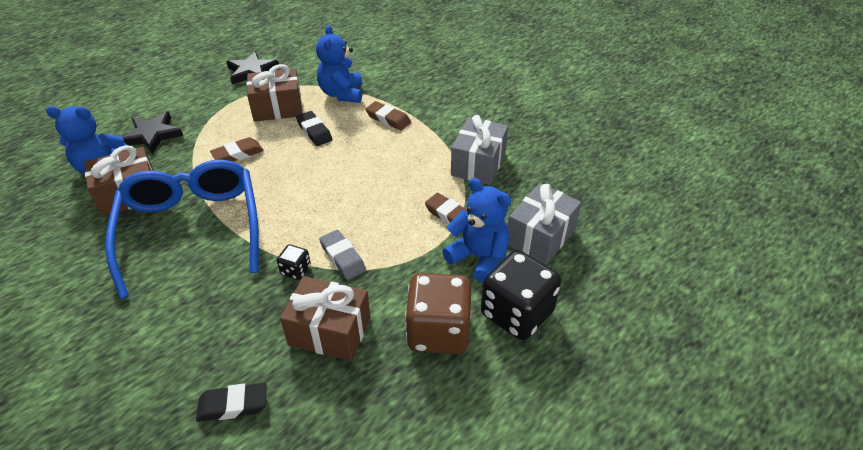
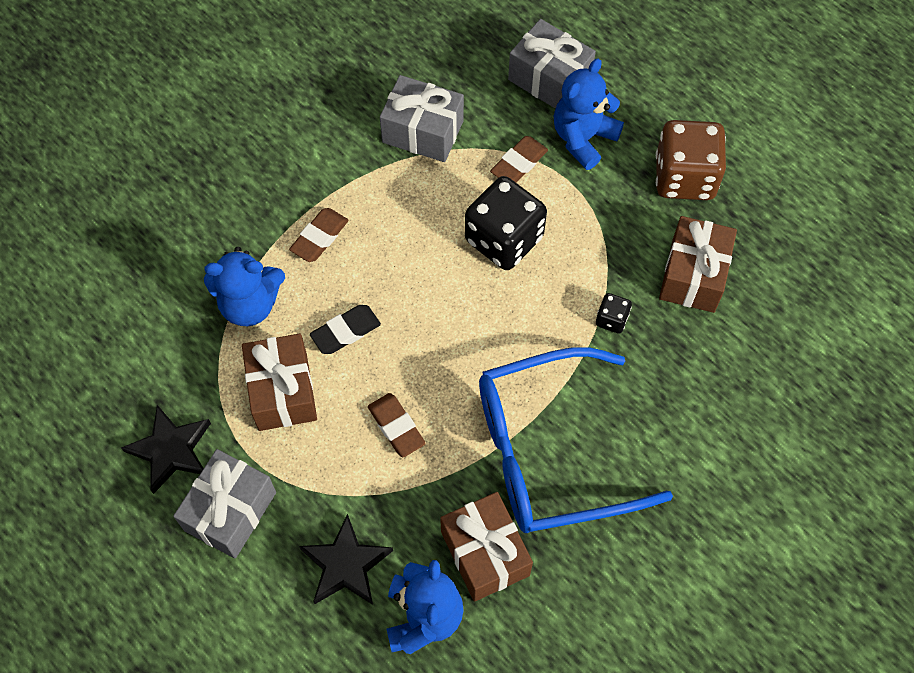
camera: 90 degrees left, 20 degrees up
(206, 92) = (230, 511): none -> grey gift
(233, 405) = (786, 351): black eraser -> none
(342, 257) = (589, 272): grey eraser -> none
(516, 313) = (656, 109): black dice -> black dice (504, 239)

